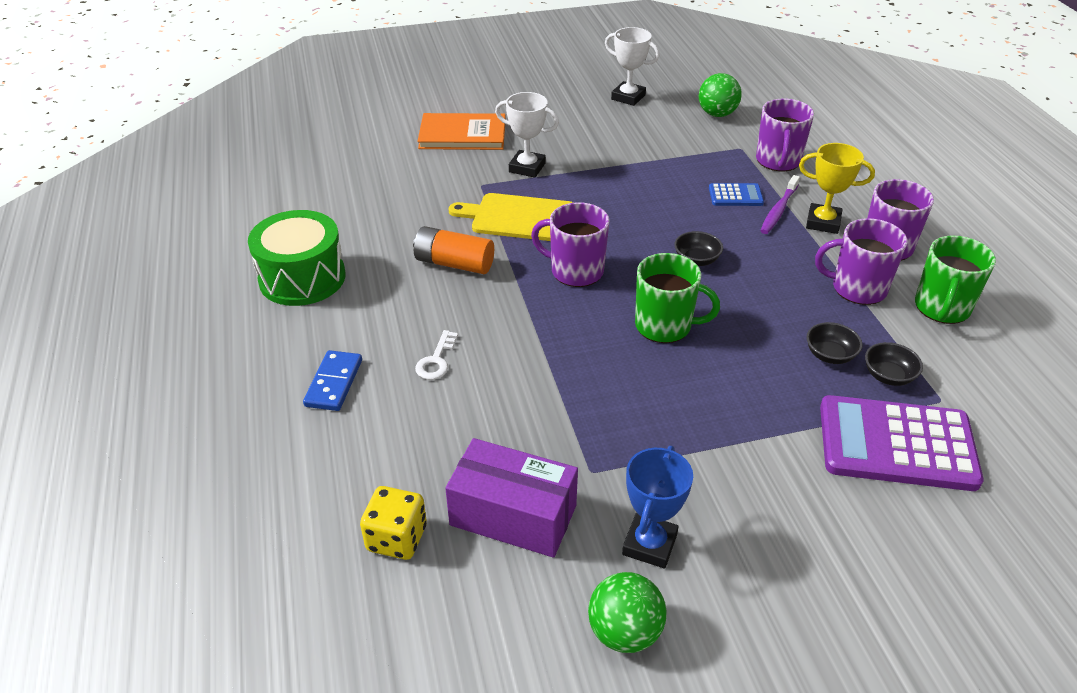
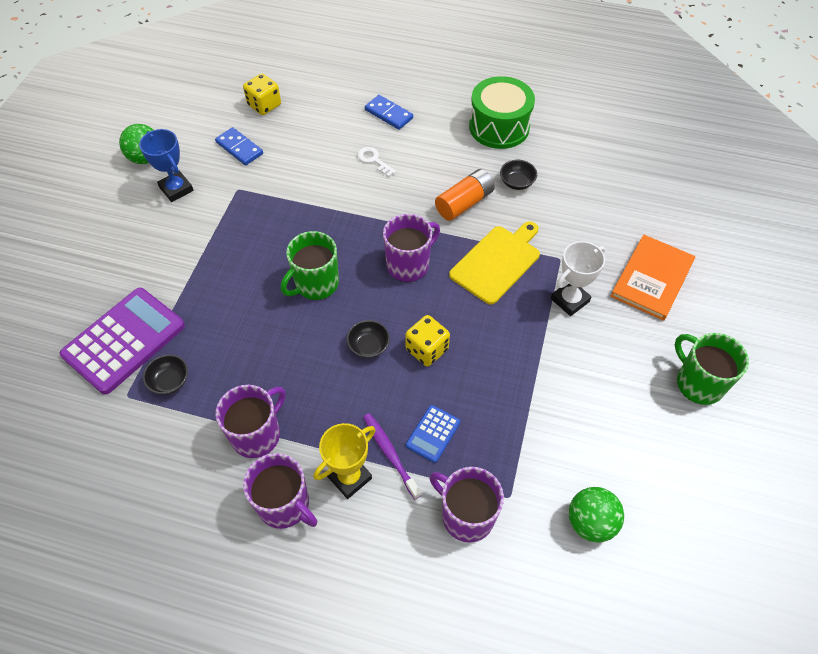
camera: 120 degrees right, 15 degrees up
(513, 515) = (239, 148): purple box -> blue domino
(628, 97) = (668, 454): white trophy -> none
(661, 225) = (427, 349): none -> yellow dice
(830, 355) = (214, 361): black bowl -> black bowl (516, 182)
(942, 308) = (191, 478): green mug -> green mug (698, 383)

